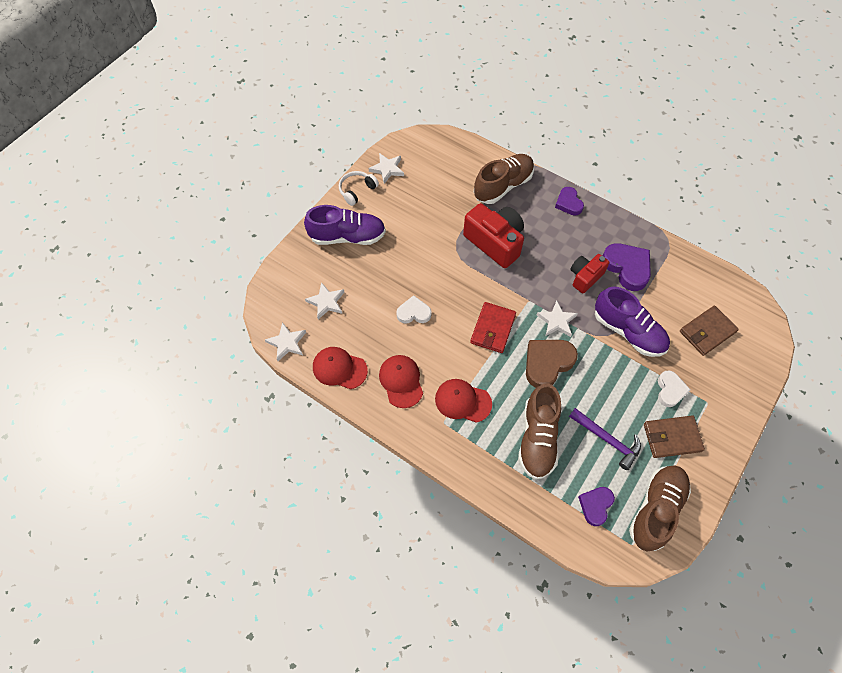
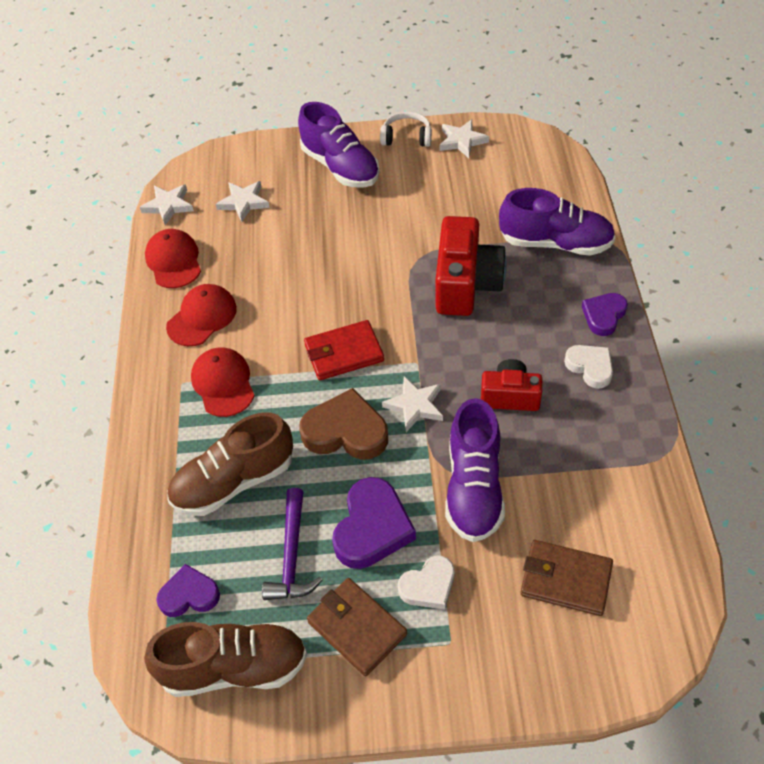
camera: 55 degrees right, 10 degrees down
(413, 313) = (298, 275): white heart -> white heart (590, 367)
(503, 186) = (555, 243): brown shoe -> purple shoe
(627, 267) = (572, 431): purple heart -> purple heart (372, 528)

